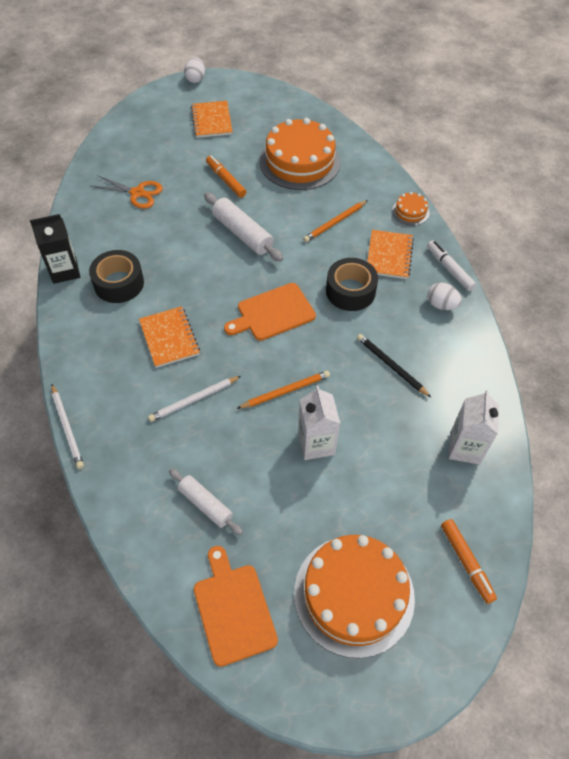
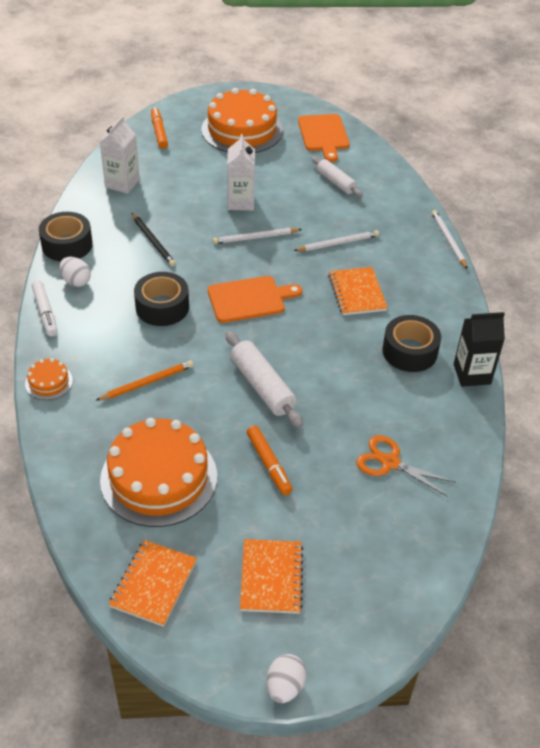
camera: 170 degrees left, 10 degrees down
(285, 391) = (255, 238): orange pencil -> white pencil
(389, 256) = (103, 335): orange notebook -> orange notebook (153, 584)
(474, 345) = (67, 245): none -> black tape

